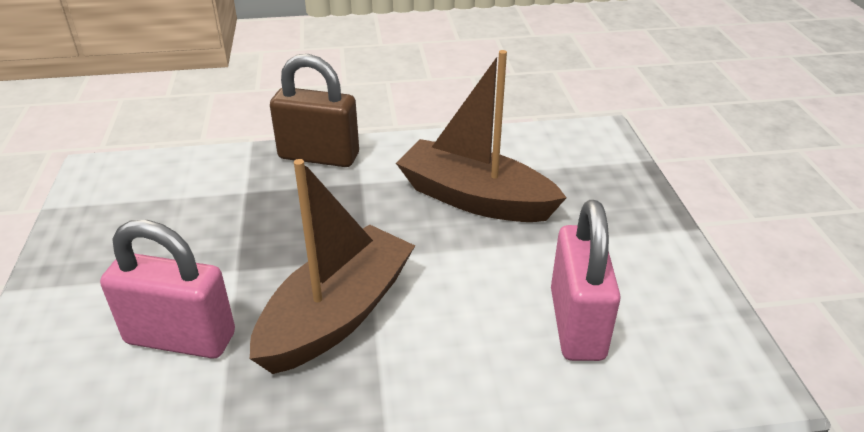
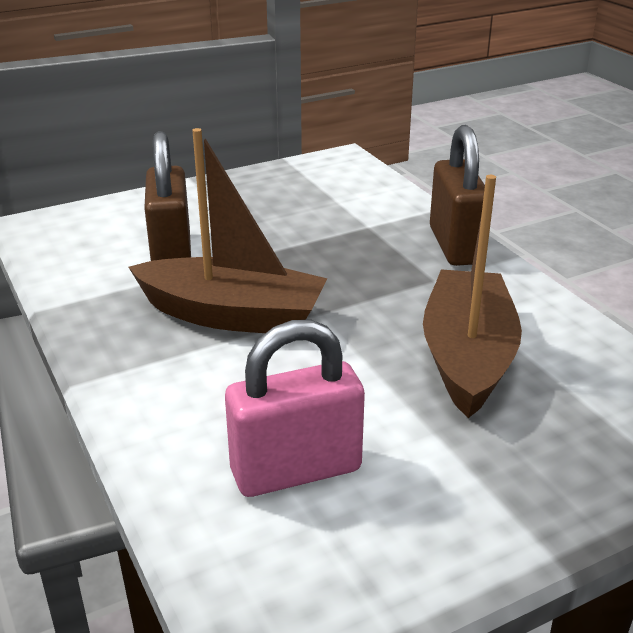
camera: 70 degrees right, 5 degrees down
(180, 338) = (171, 253): pink padlock -> brown padlock

